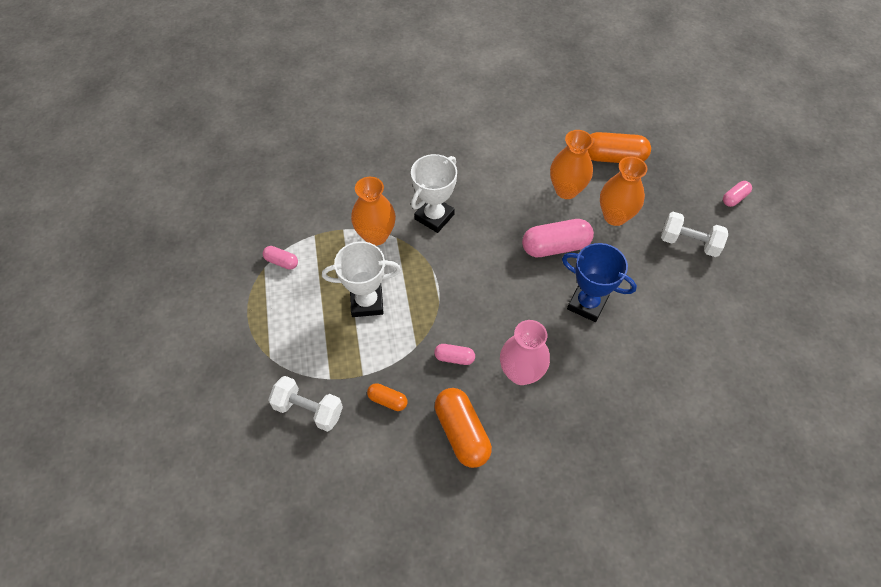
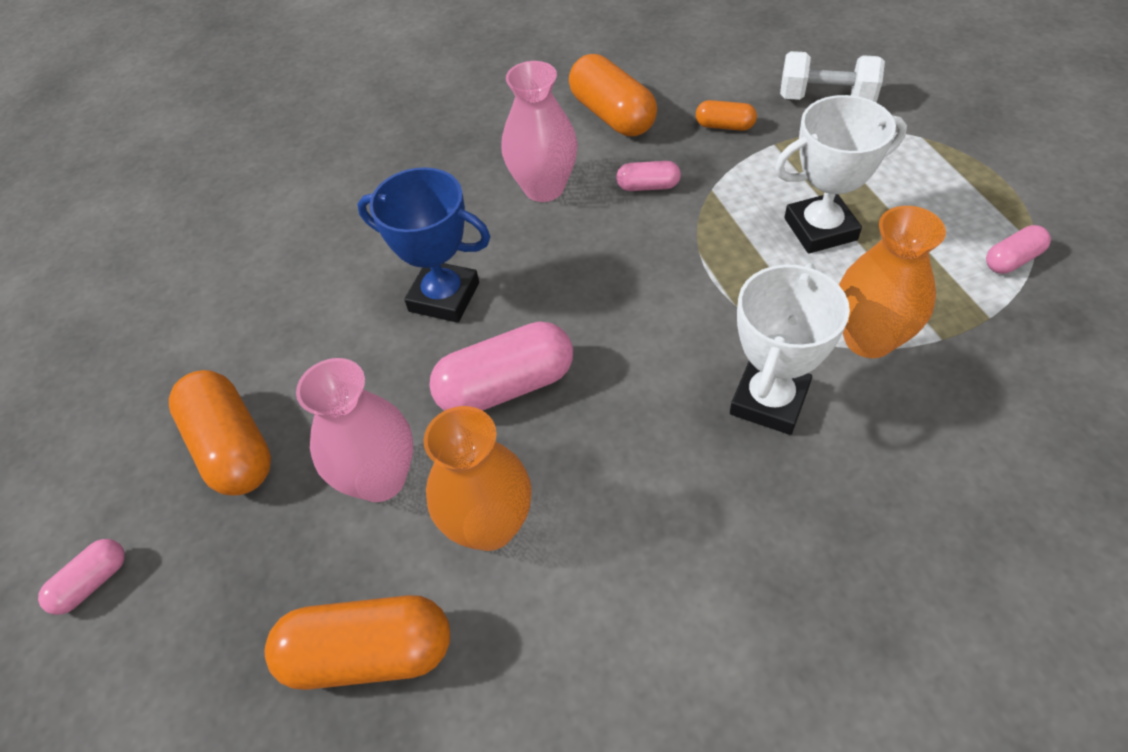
camera: 175 degrees right, 5 degrees down
(281, 262) = (1012, 260): pink capsule -> pink capsule turned 45 degrees counterclockwise
(615, 216) = (380, 479): orange vase -> pink vase
(689, 243) = (232, 447): white dumbbell -> orange capsule

